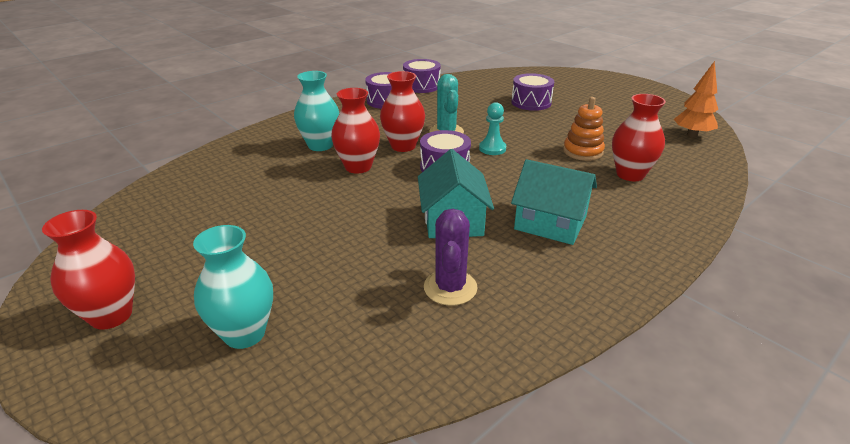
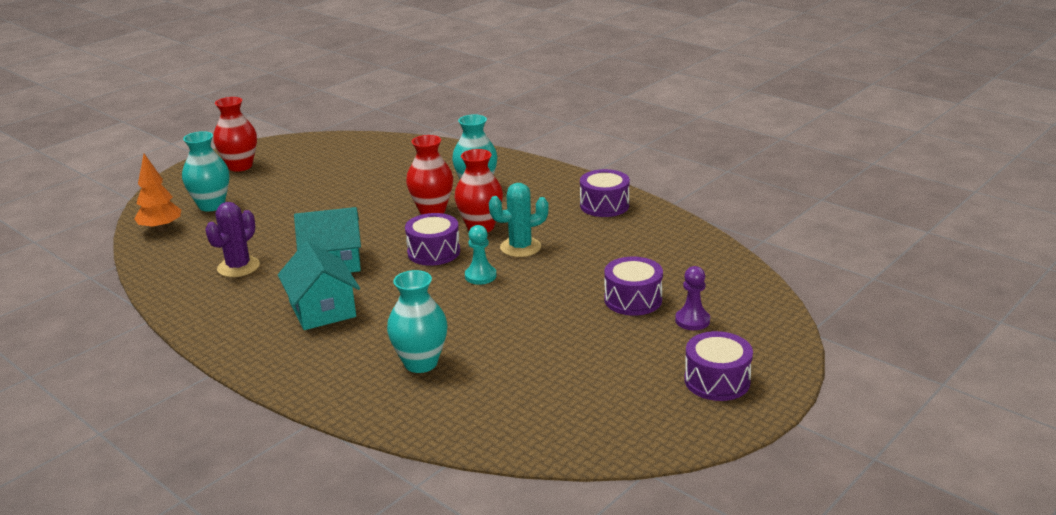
camera: 85 degrees right, 5 degrees down
(421, 86) = (665, 221): purple drum -> purple drum (717, 381)
(450, 288) = (238, 267): purple cactus -> purple cactus turned 60 degrees counterclockwise
(550, 223) = (322, 309): turquoise house -> turquoise house turned 45 degrees counterclockwise
(556, 90) = (692, 320): none -> purple pawn
(582, 152) = (479, 334): orange stacking toy -> none
(630, 174) = (421, 363): red vase -> turquoise vase
(692, 135) = (546, 429): orange tree -> orange tree (161, 229)

